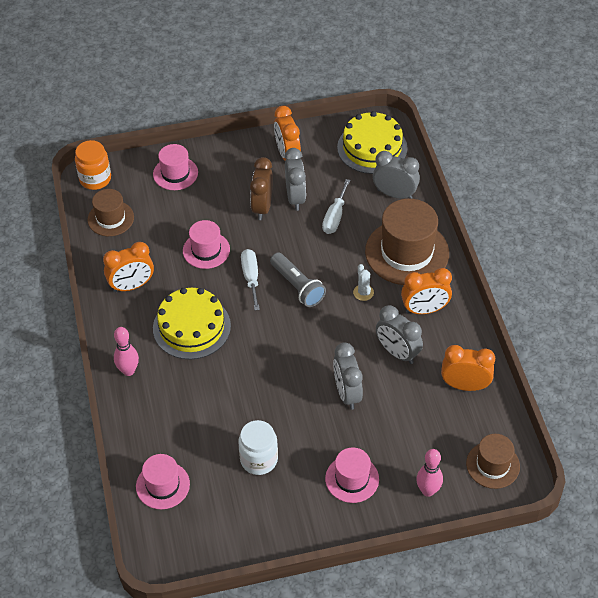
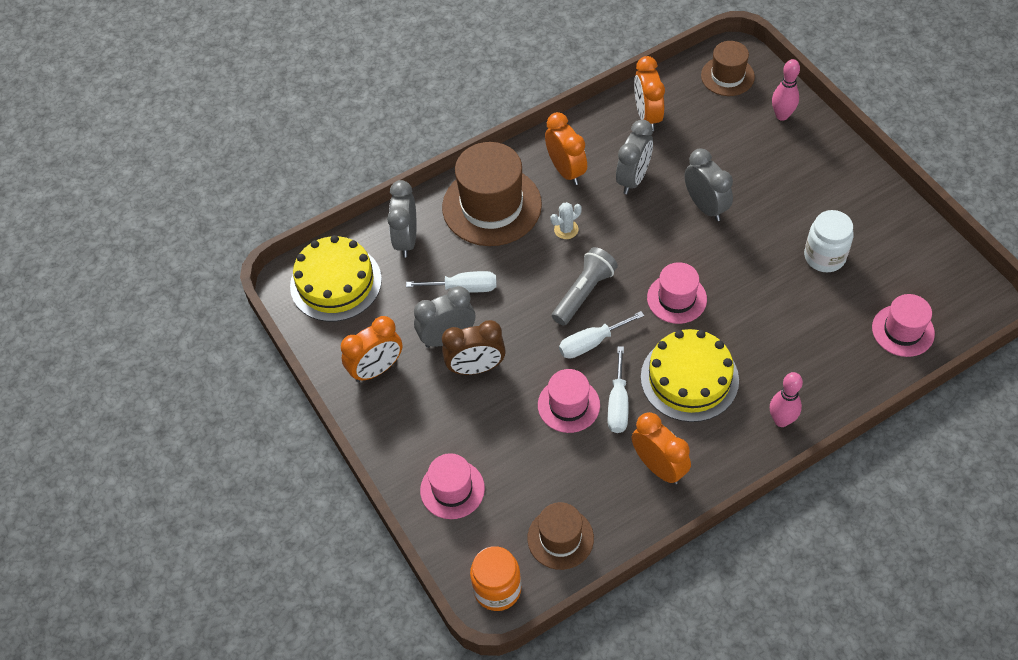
camera: 105 degrees left, 5 degrees up
(192, 278) = (618, 404): none -> white screwdriver
(347, 393) = (705, 206): grey clock -> grey clock turned 90 degrees counterclockwise
(352, 479) = (802, 175): pink hat -> pink hat (676, 298)

